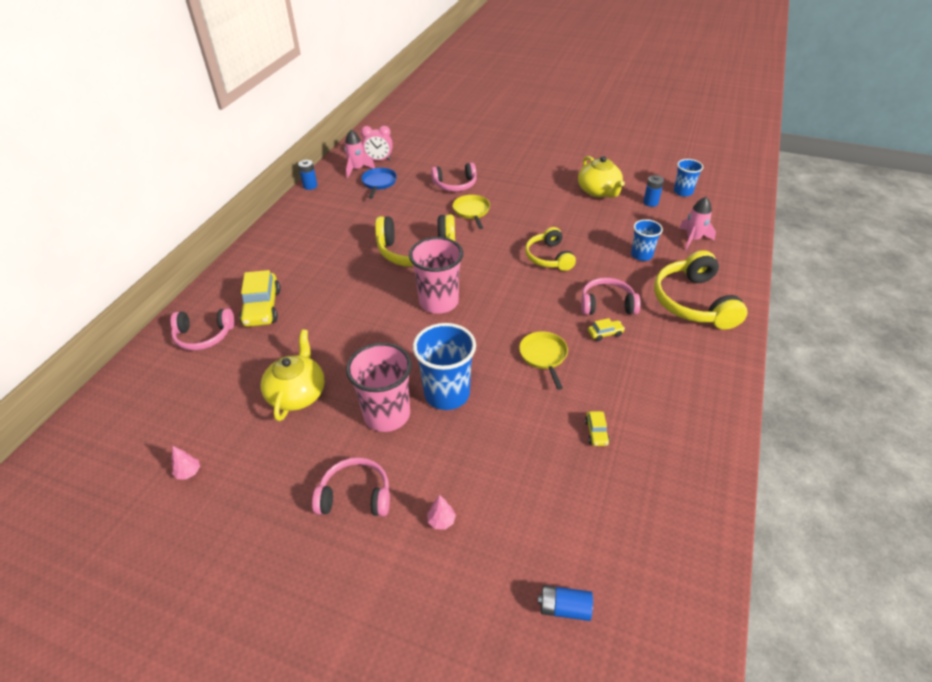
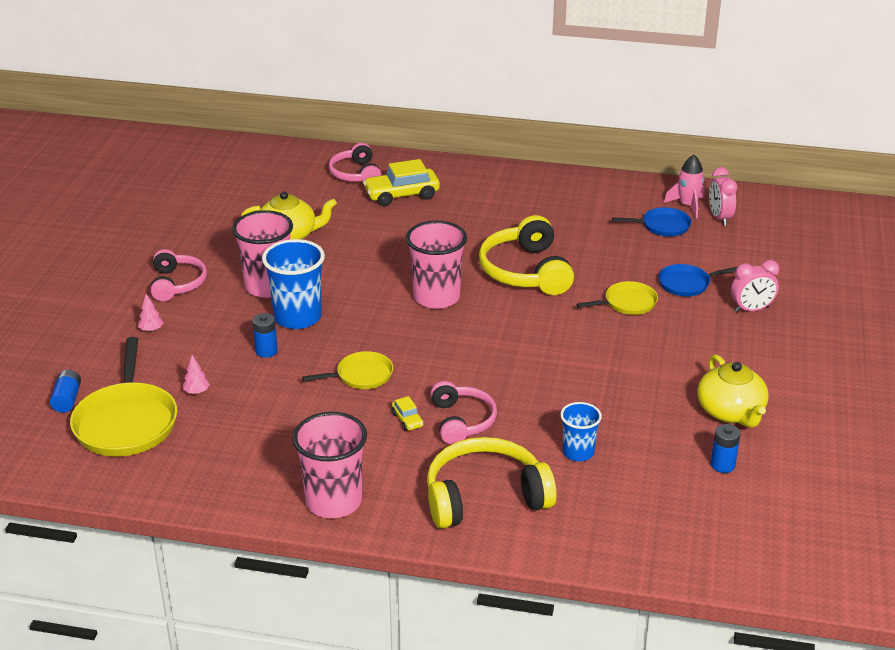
camera: 80 degrees right, 10 degrees down
(189, 473) = (199, 204): pink tree -> pink tree (196, 392)
(310, 186) = (633, 181): blue battery -> blue battery (266, 351)
(455, 185) = (687, 284): pink headphones -> blue pan
(491, 166) = (751, 309): none -> pink clock
(548, 257) = (546, 371): yellow headphones -> none
(596, 432) = (254, 414): yellow car -> none
(599, 191) = (731, 412): yellow teapot -> yellow teapot turned 75 degrees counterclockwise
(607, 542) = (126, 422): none -> yellow pan
(683, 192) = (772, 502): blue cup -> none
(693, 239) = (636, 505): pink rocket -> none
(710, 384) = (333, 501): none -> pink cup

